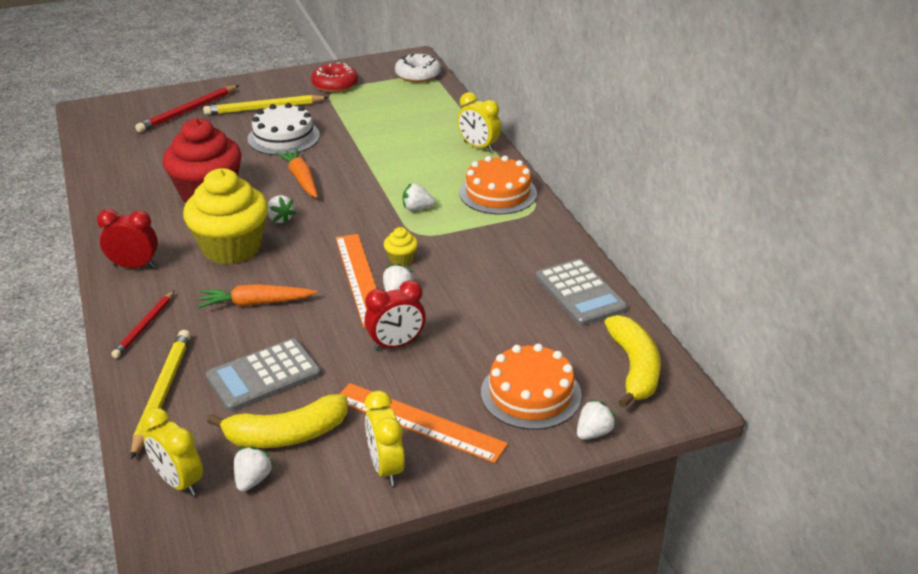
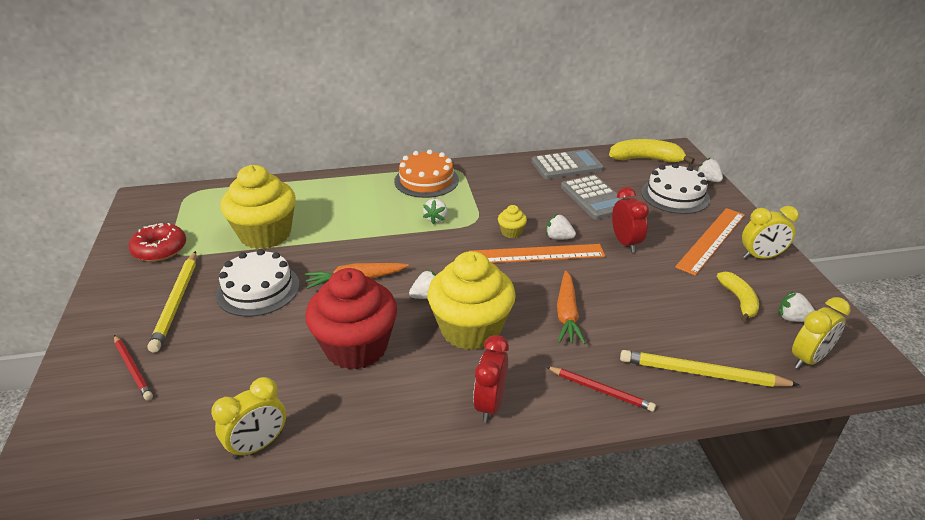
camera: 80 degrees left, 0 degrees up
(188, 111) = (132, 369): red pencil -> red pencil, size x0.65
(263, 376) = (670, 311): grey calculator -> grey calculator (594, 198)
(286, 435) = (739, 300): yellow banana -> yellow banana, size x0.65
(366, 124) = (265, 234): none -> yellow cupcake
(418, 75) = (183, 198): white donut -> none
(478, 147) = (348, 181): yellow clock -> yellow clock (258, 445)
(531, 393) = (675, 195): orange cake -> white cake

